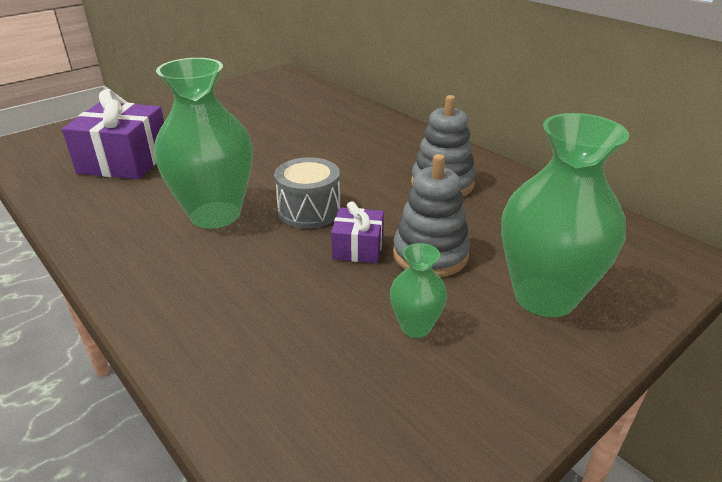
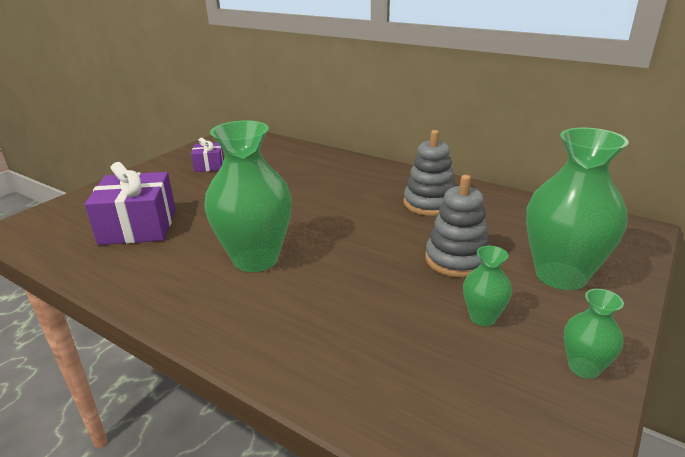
camera: 15 degrees left, 5 degrees down
(309, 211) = (336, 242): grey drum -> none
(358, 248) = (396, 265): purple gift -> purple gift (209, 166)
(496, 411) = (583, 367): none -> green vase

